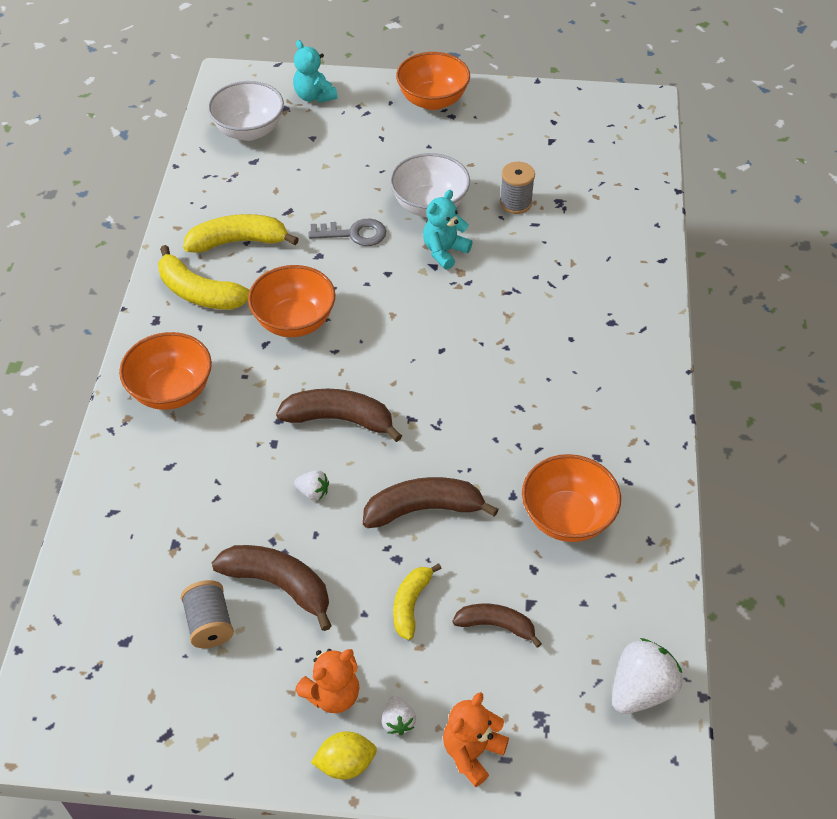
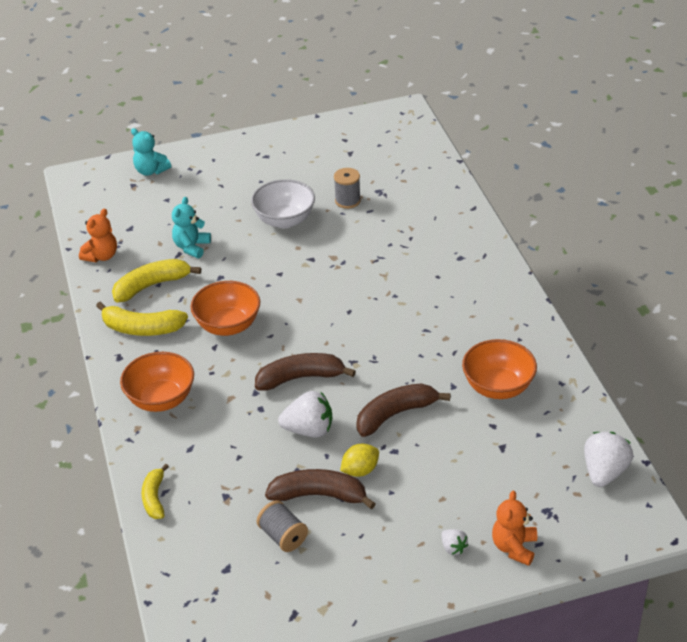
camera: 20 degrees left, 10 degrees down
(249, 130) = (113, 208): white bowl -> none
(313, 492) = (309, 430): white strawberry -> white strawberry, size x1.95
(332, 694) = (398, 548): orange teddy bear -> orange teddy bear (101, 256)
(345, 763) = (432, 585): yellow lemon -> yellow lemon (360, 470)
(354, 234) = (238, 255): grey key -> none
(411, 604) = (420, 475): yellow banana -> yellow banana (154, 498)
(432, 100) = (245, 149): orange bowl -> none
(444, 251) = (314, 247): turquoise teddy bear -> turquoise teddy bear (192, 247)
(496, 625) = (487, 468): brown banana -> none

